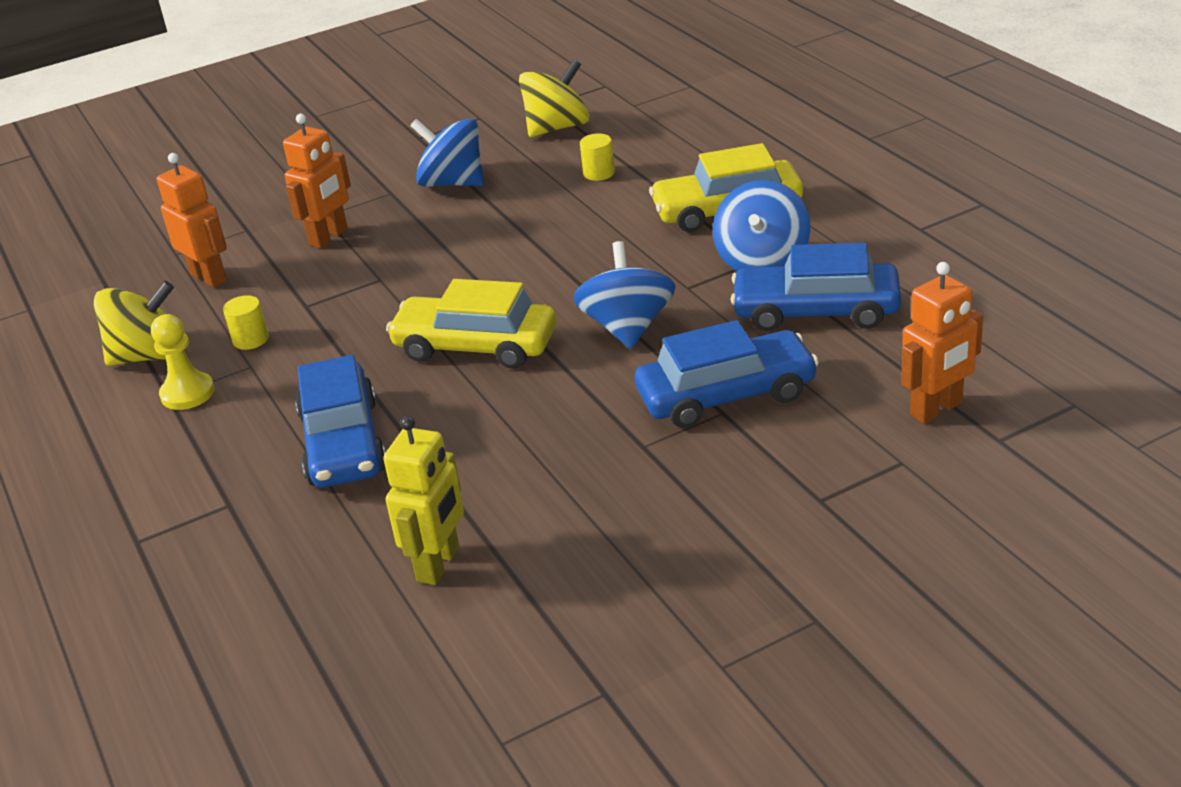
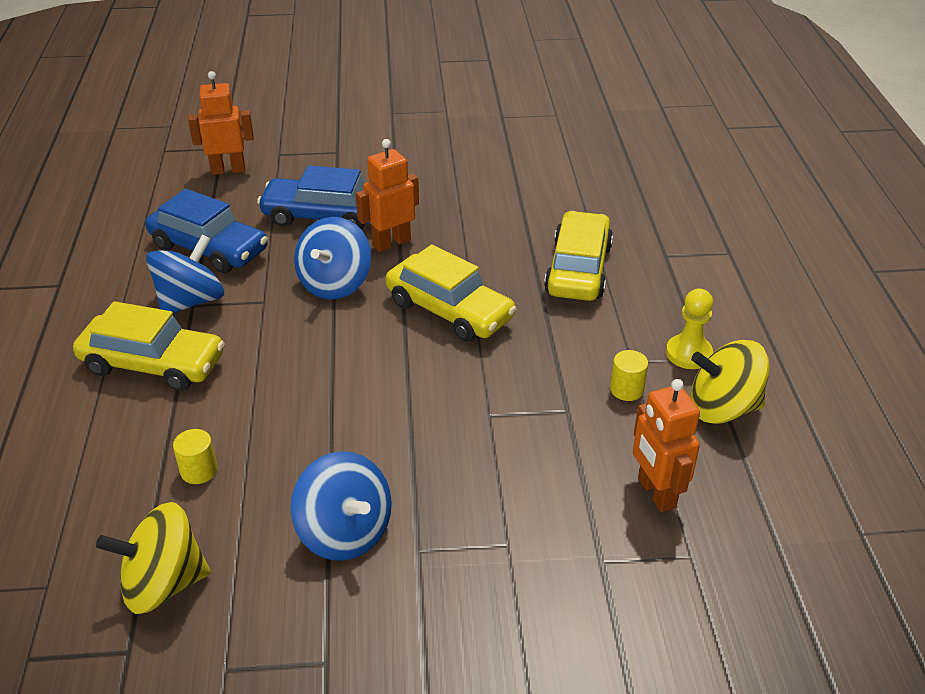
camera: 160 degrees left, 5 degrees up
(329, 237) = (514, 500): orange robot -> orange robot (391, 243)
(343, 443) = (578, 269): blue car -> yellow car
(439, 564) = (549, 184): yellow robot -> none

